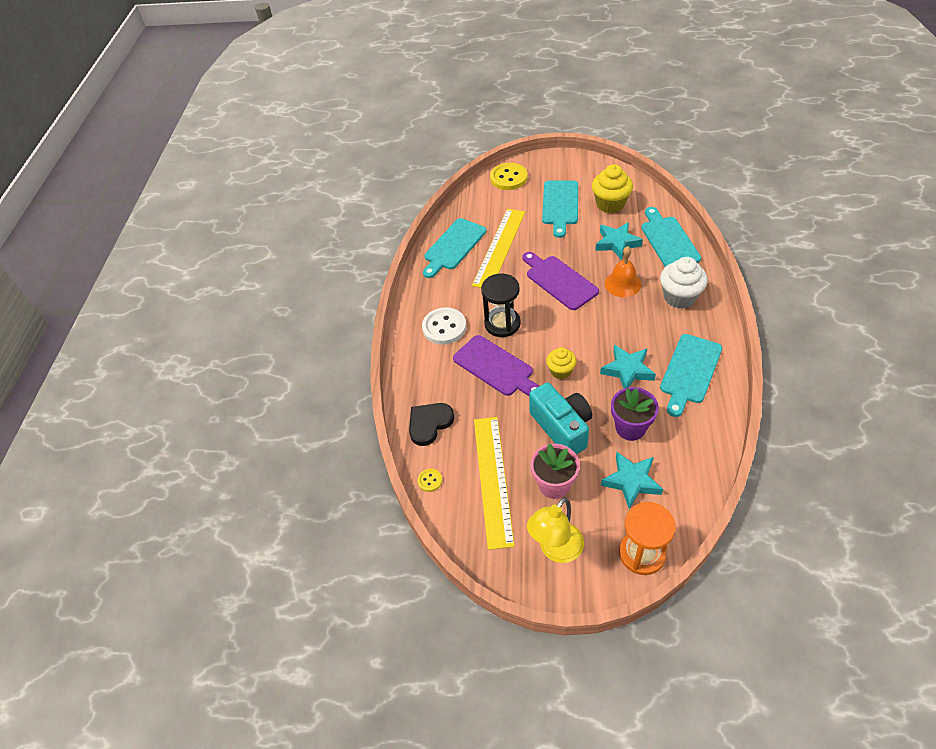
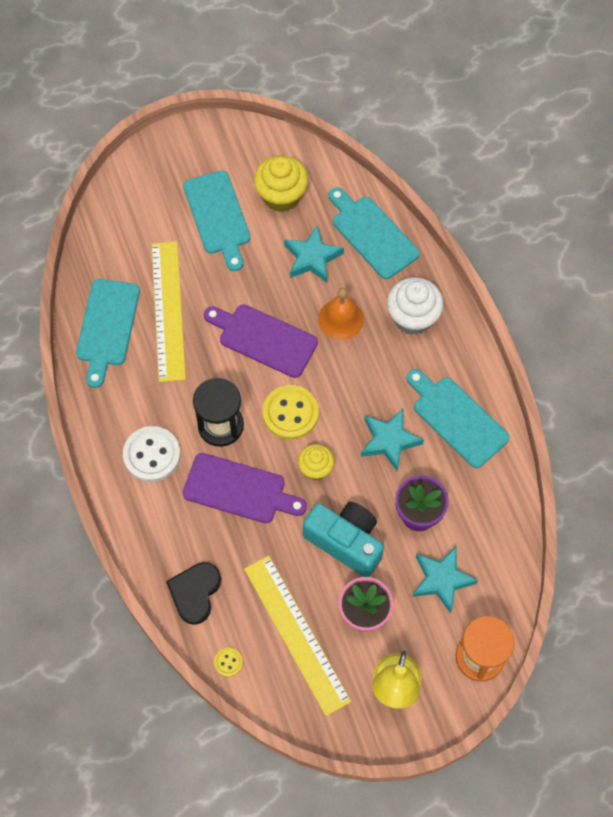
camera: 30 degrees left, 15 degrees up
(508, 178) = (130, 189): yellow button -> yellow button (290, 413)
(690, 371) = (457, 419): turquoise cutting board -> turquoise cutting board turned 135 degrees clockwise

